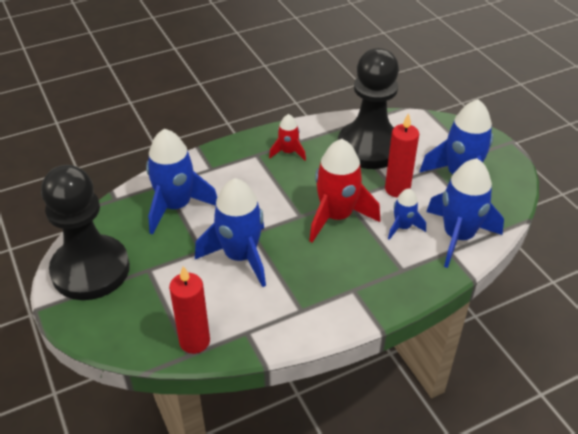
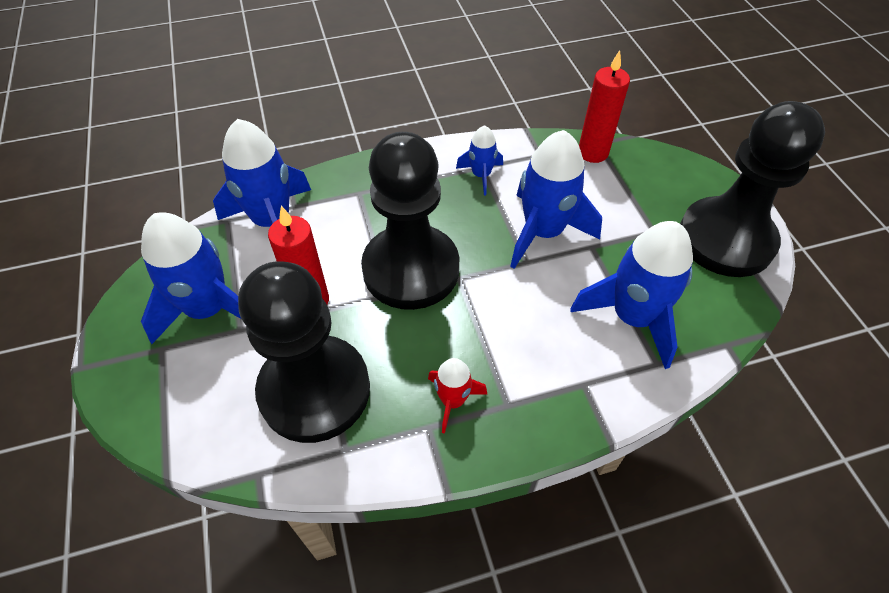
camera: 170 degrees left, 10 degrees up
(336, 216) = (411, 269): red rocket -> black pawn
(403, 227) = (332, 242): blue rocket -> blue rocket (481, 175)

